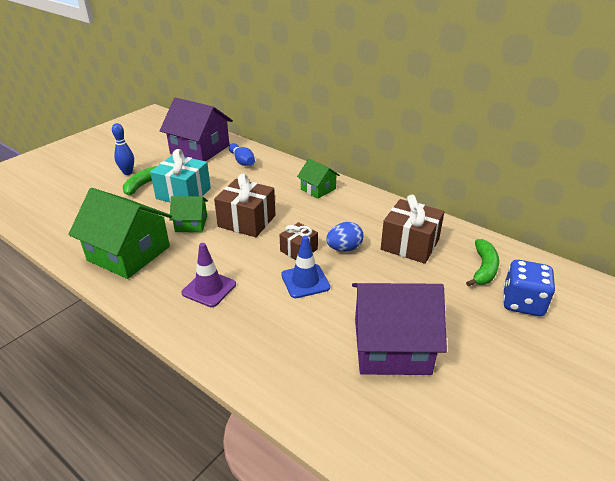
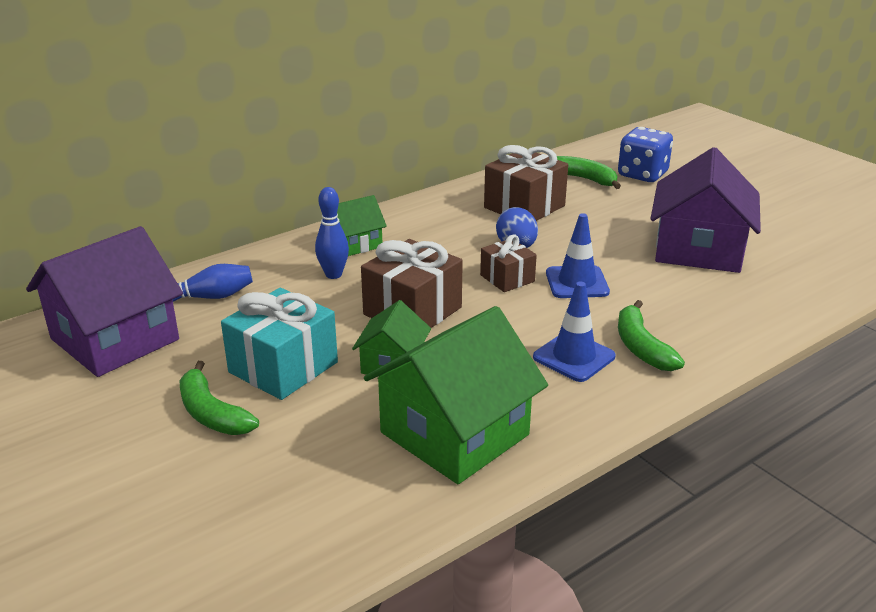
camera: 75 degrees left, 5 degrees down
(127, 172) = (138, 437): blue bowling pin -> blue bowling pin (333, 274)
(209, 288) = (574, 357): purple traffic cone -> blue traffic cone
(227, 319) = (641, 347): none -> green banana

